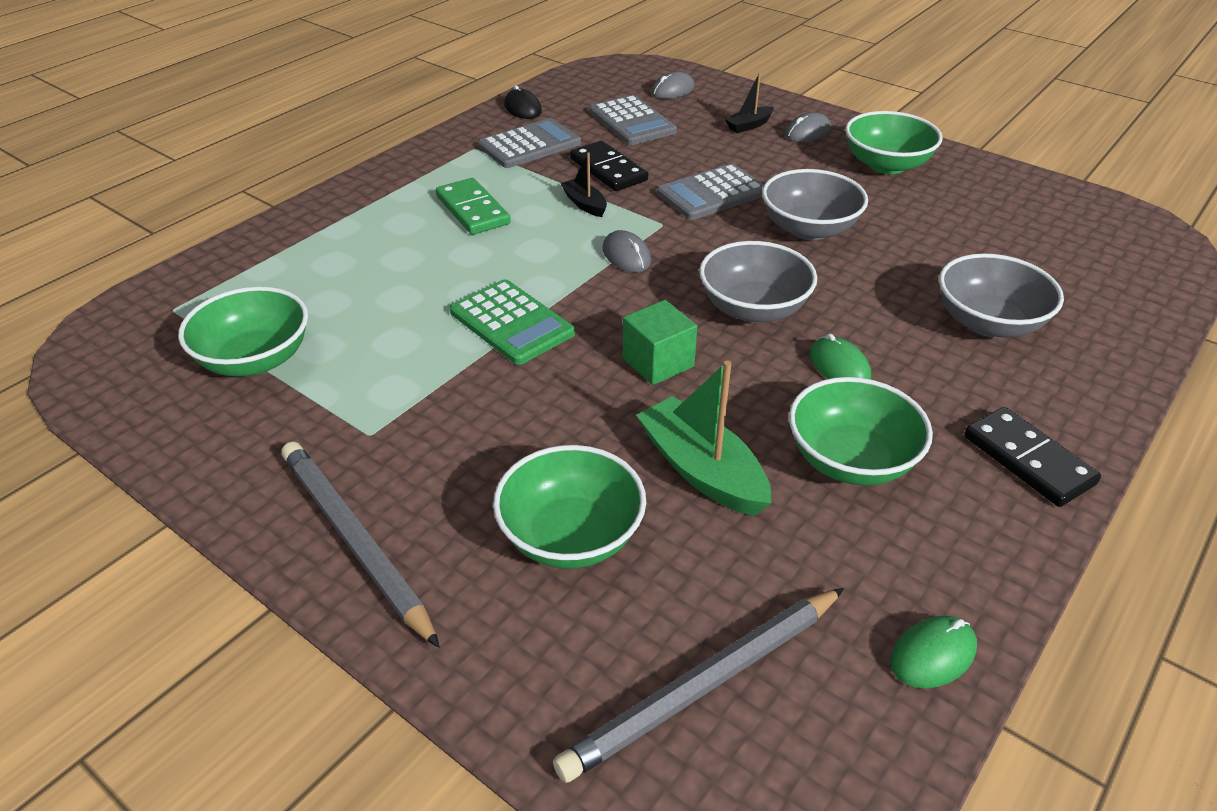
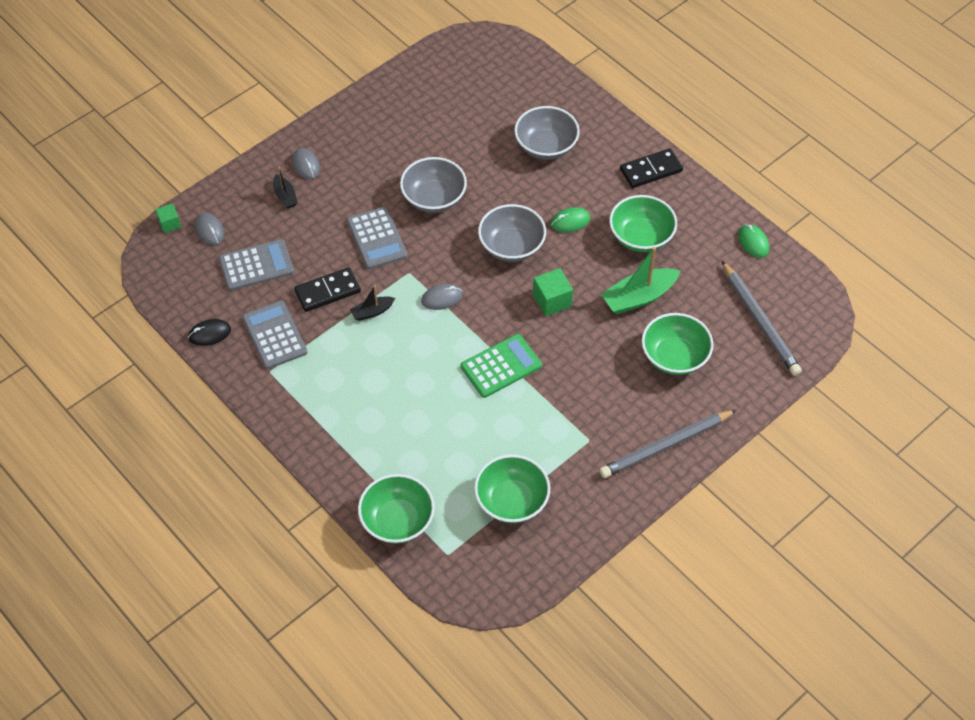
camera: 80 degrees left, 15 degrees up
(473, 210) = (363, 378): green domino -> none
(671, 69) = (169, 223): none -> green cube
(886, 165) = (365, 136): green bowl -> green bowl (397, 520)

